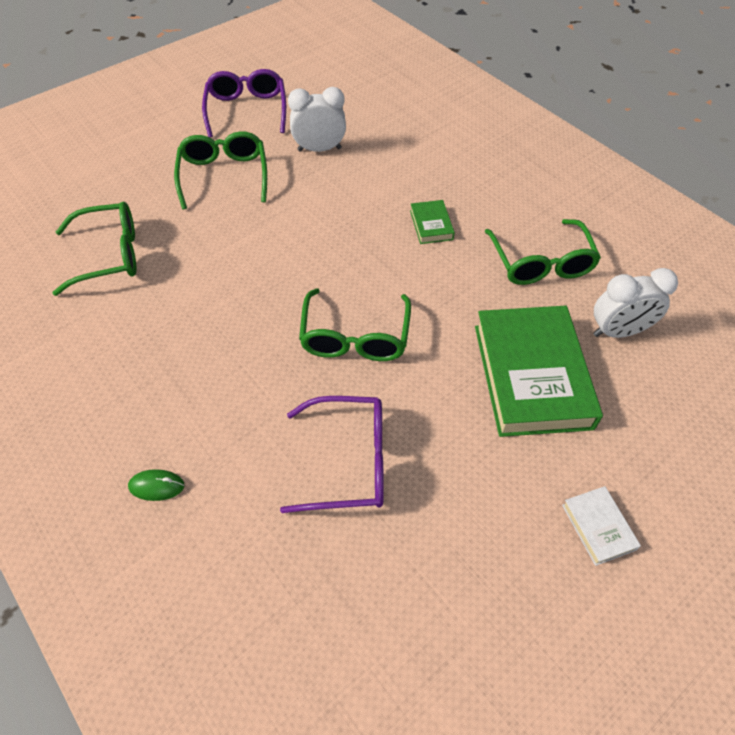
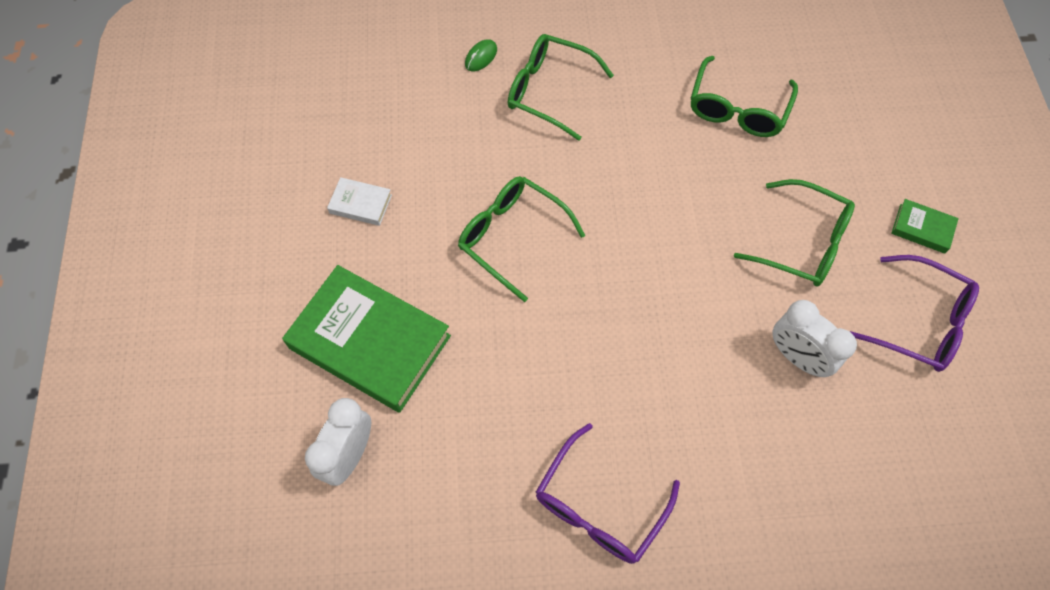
camera: 125 degrees right, 10 degrees up
(319, 149) = (797, 357): white clock -> white clock turned 105 degrees clockwise
(348, 461) = (407, 168): purple glasses -> purple glasses (600, 505)
(431, 225) = (600, 390): green book -> green book (922, 228)
(540, 262) = (477, 456): green glasses -> green glasses (550, 91)
(598, 527) = (229, 287): white book -> white book (360, 204)

